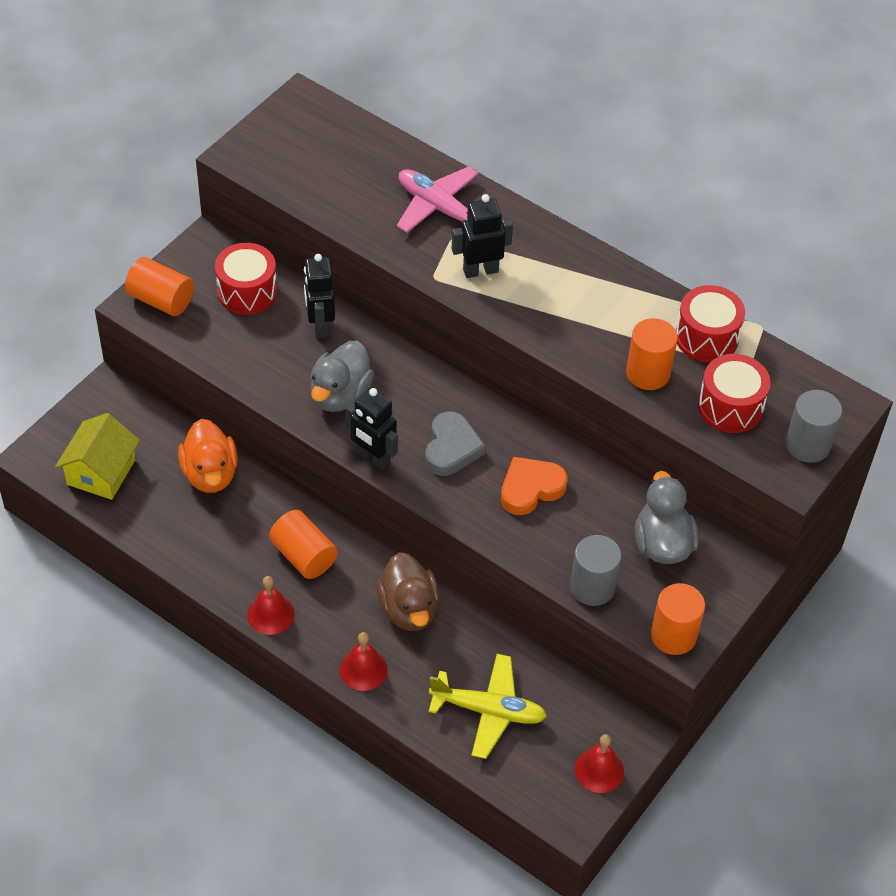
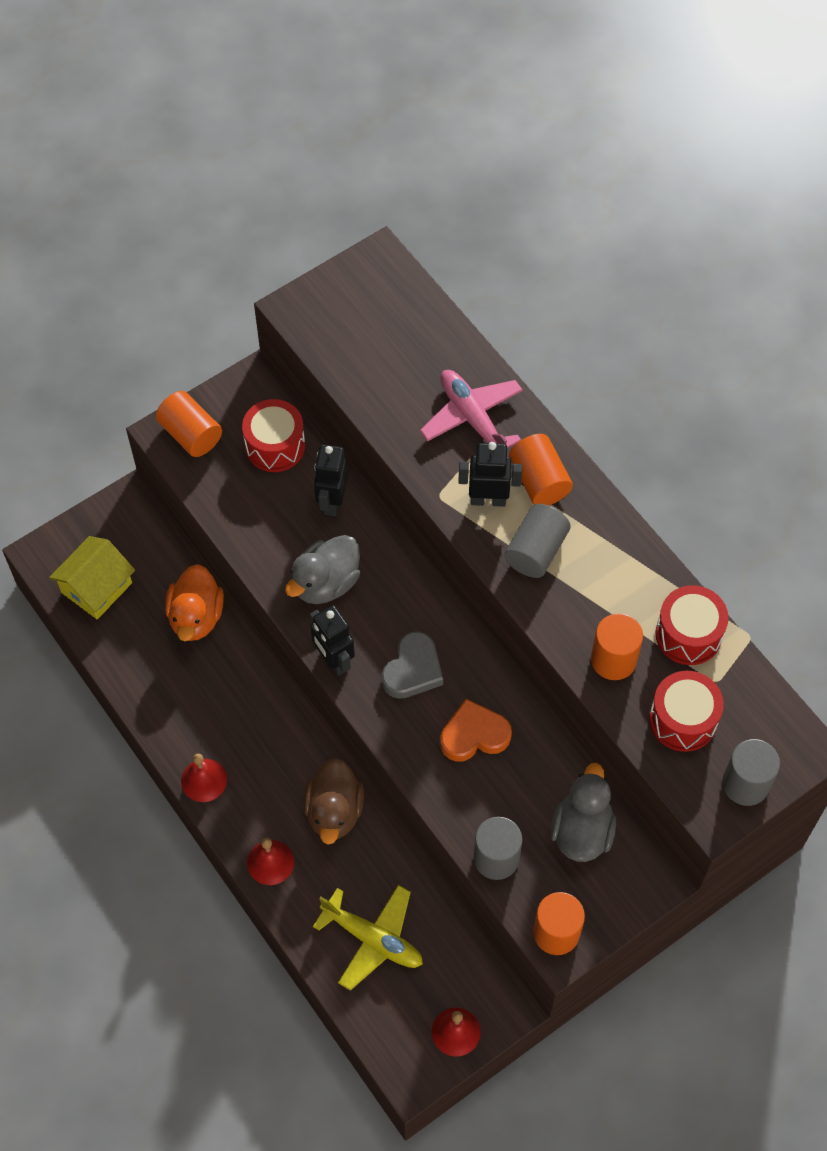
camera: 20 degrees right, 10 degrees up
(303, 556) = (254, 727): orange cylinder -> orange cylinder (539, 481)
(541, 302) = (536, 551): none -> grey cylinder

